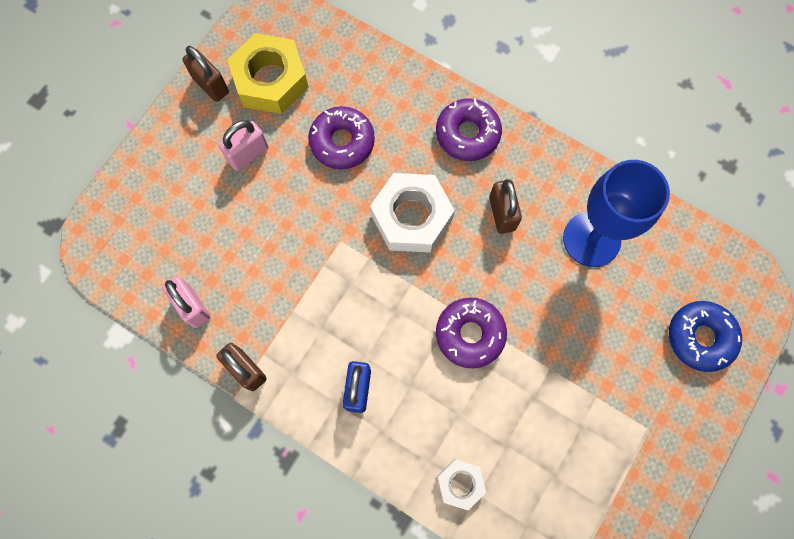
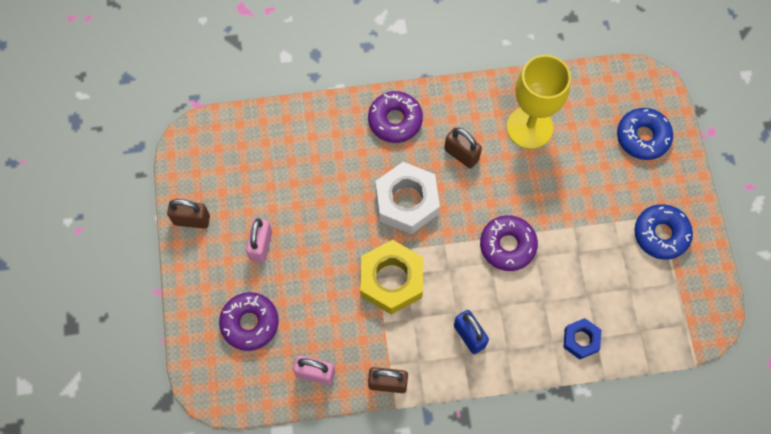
camera: 40 degrees left, 5 degrees down
(270, 80) = (231, 185): yellow nut -> yellow nut (391, 280)
(342, 142) = (317, 188): purple donut -> purple donut (250, 323)
(460, 484) = (581, 340): white nut -> blue nut
(591, 239) = (529, 127): blue goblet -> yellow goblet
(633, 448) = (661, 234): none -> blue donut

